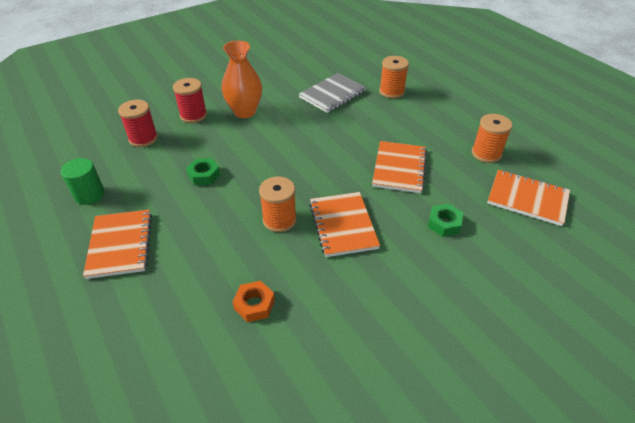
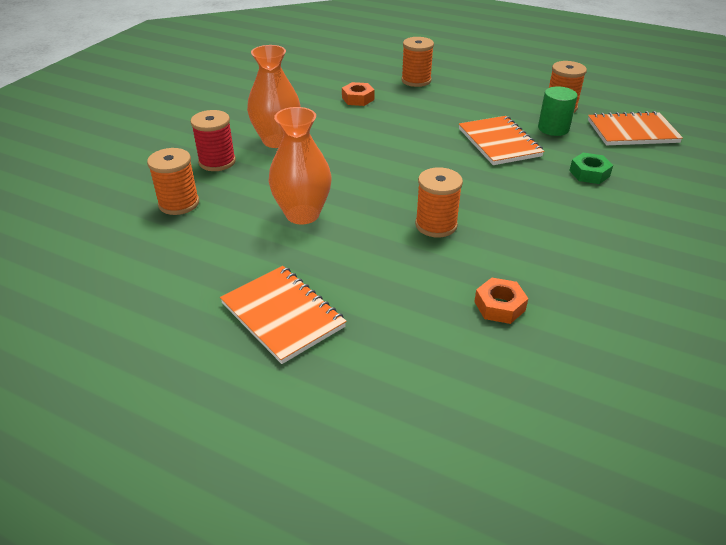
camera: 30 degrees left, 5 degrees down
(89, 195) = (177, 282): green cylinder -> green cylinder (553, 128)
(143, 138) = (179, 203): red spool -> orange spool
(204, 175) = (302, 214): green nut -> orange vase
(332, 94) = (358, 99): grey notebook -> orange nut
(343, 225) = (503, 207): orange notebook -> none

